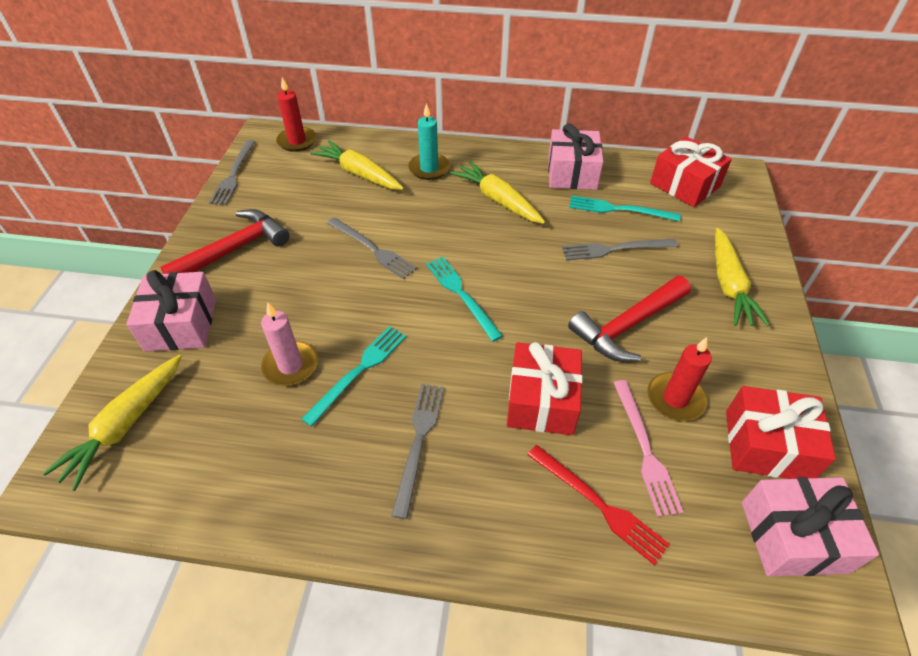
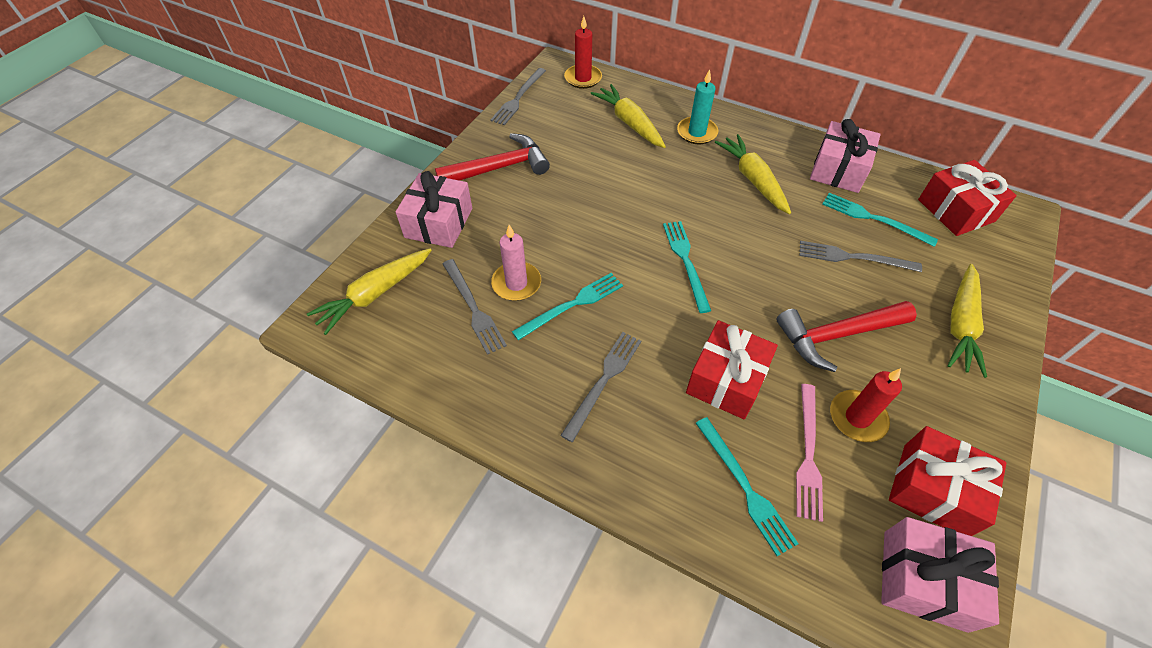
camera: 20 degrees right, 5 degrees up
(372, 249) = (619, 198): grey fork -> grey fork (473, 308)
(599, 504) = (745, 487): red fork -> turquoise fork

